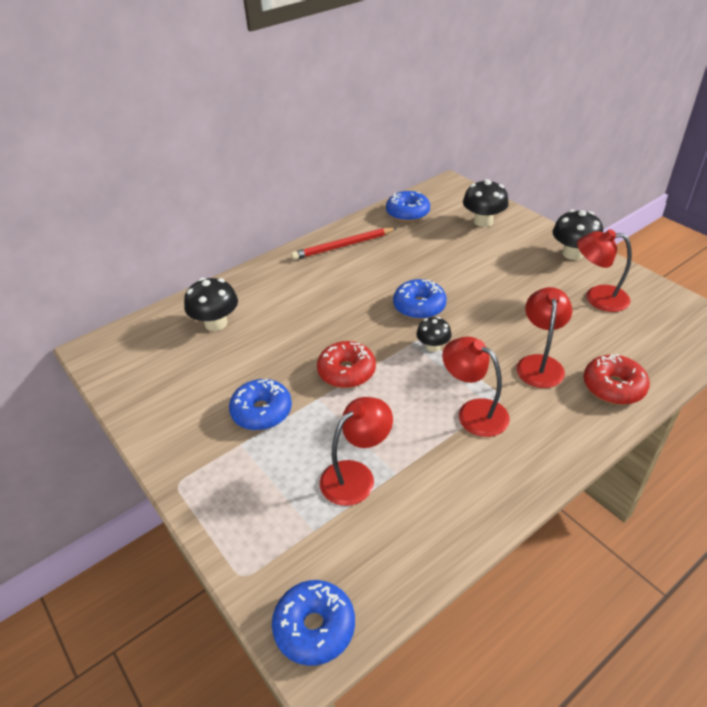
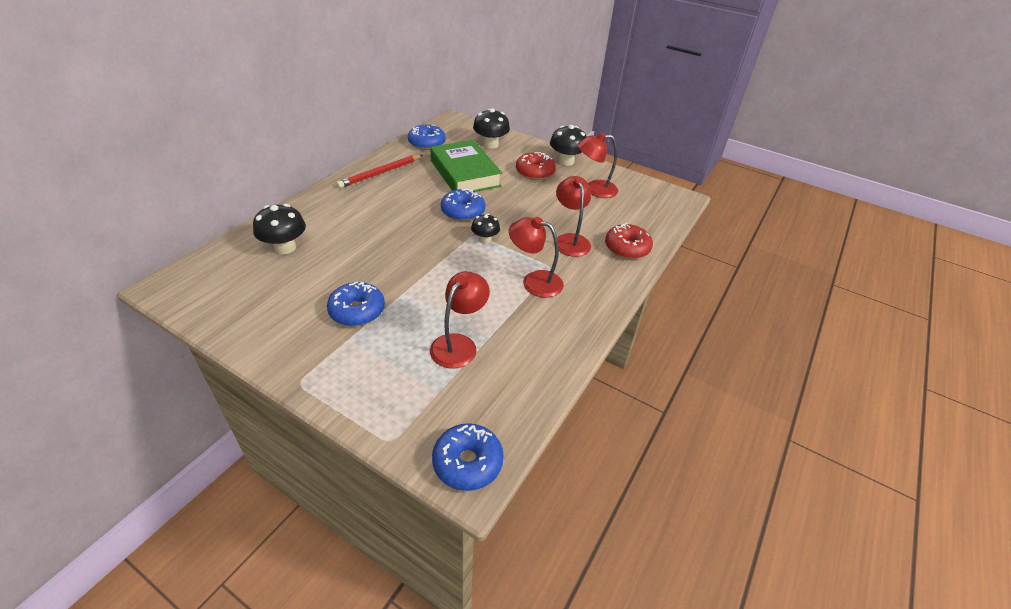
camera: 25 degrees left, 0 degrees up
(346, 372) = (421, 268): red donut -> red donut (535, 172)
(439, 256) = (465, 173): none -> green book

